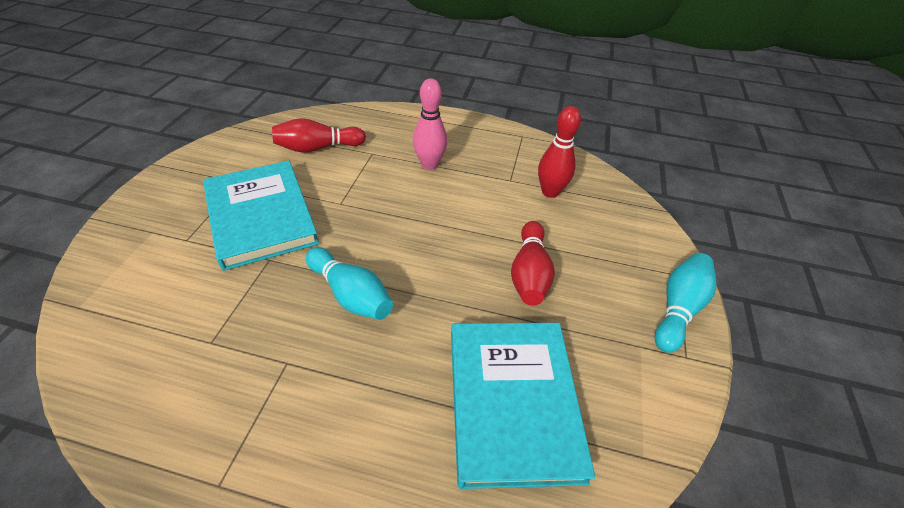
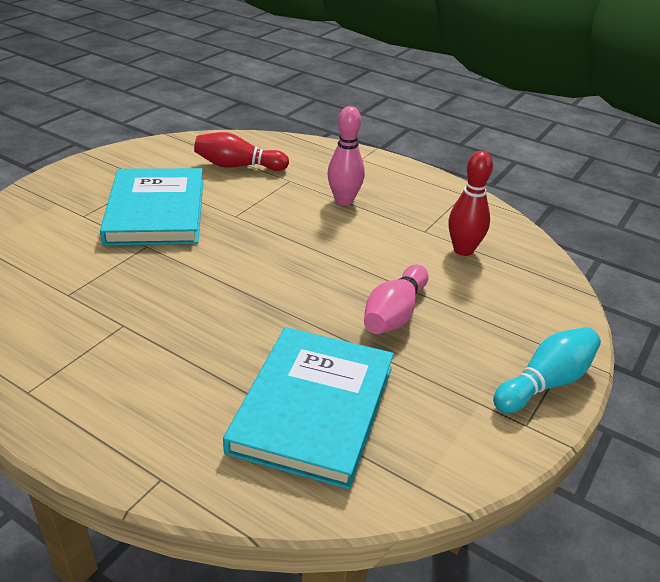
camera: 20 degrees right, 10 degrees down
(351, 294) = (206, 289): turquoise bowling pin -> none
(529, 273) = (394, 314): red bowling pin -> pink bowling pin

